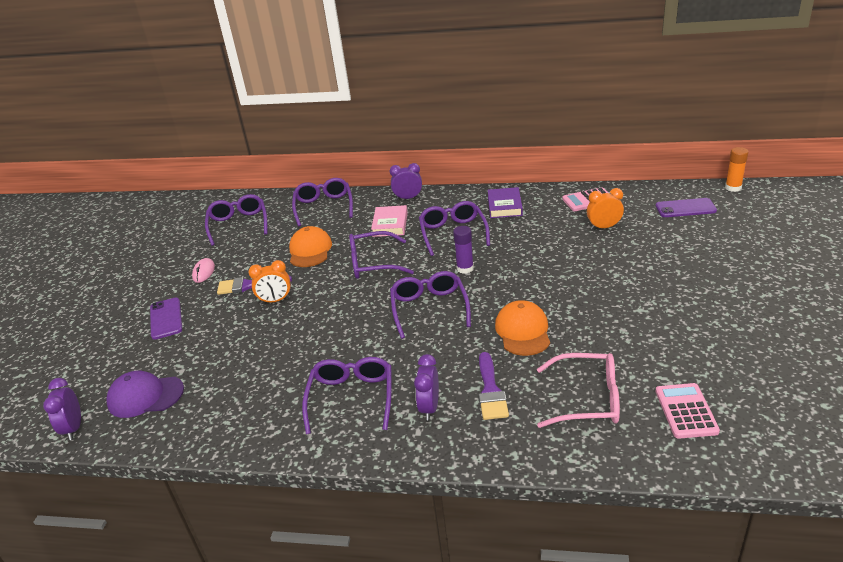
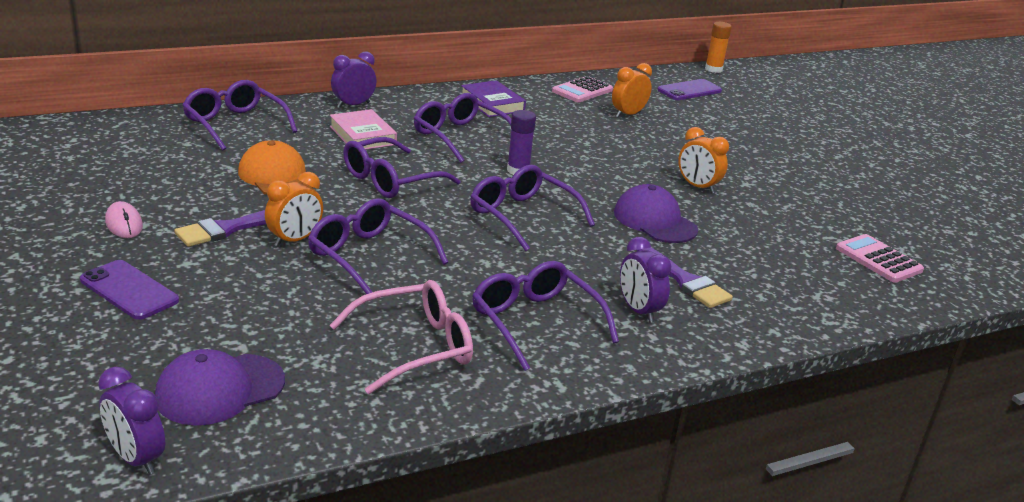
camera: 40 degrees left, 5 degrees down
(238, 224) = (111, 158): purple glasses -> purple glasses (369, 256)
(523, 331) = (655, 221): orange cap -> purple cap
(587, 399) = (786, 268): pink glasses -> pink glasses (414, 347)
(592, 305) = (697, 187): none -> orange clock

